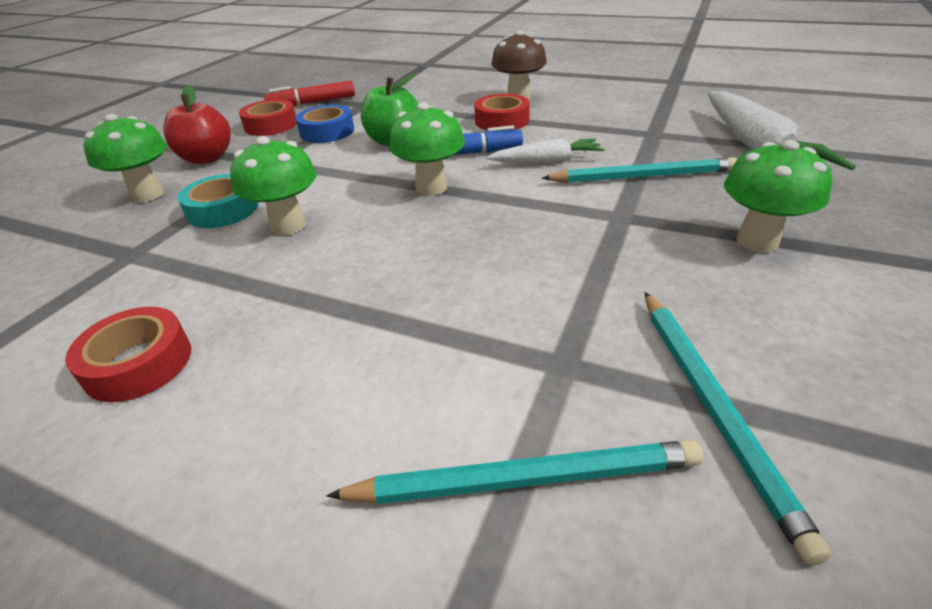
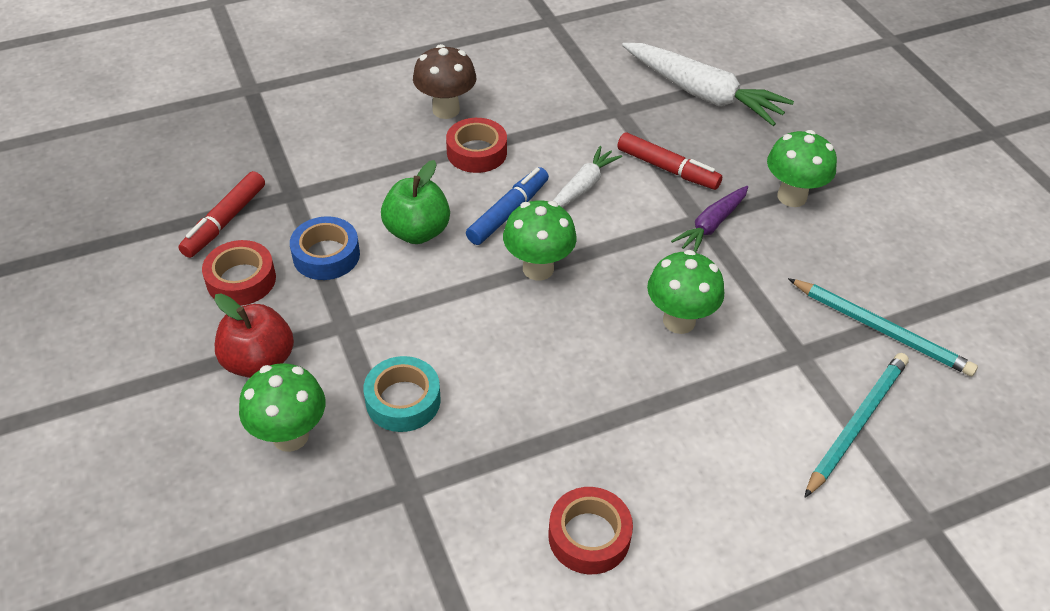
camera: 50 degrees left, 10 degrees up
(288, 225) = (489, 376): green mushroom -> green mushroom (679, 321)
(626, 224) = (711, 225): none -> purple carrot
(642, 176) = (667, 169): turquoise pencil -> red marker

